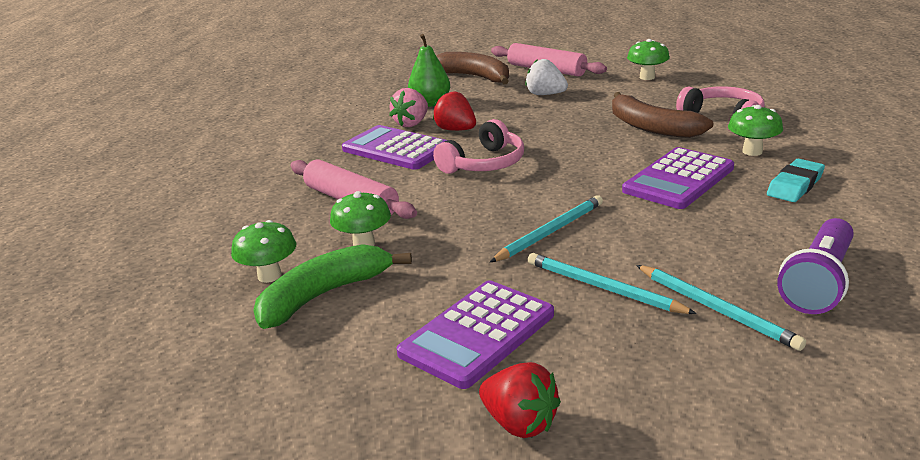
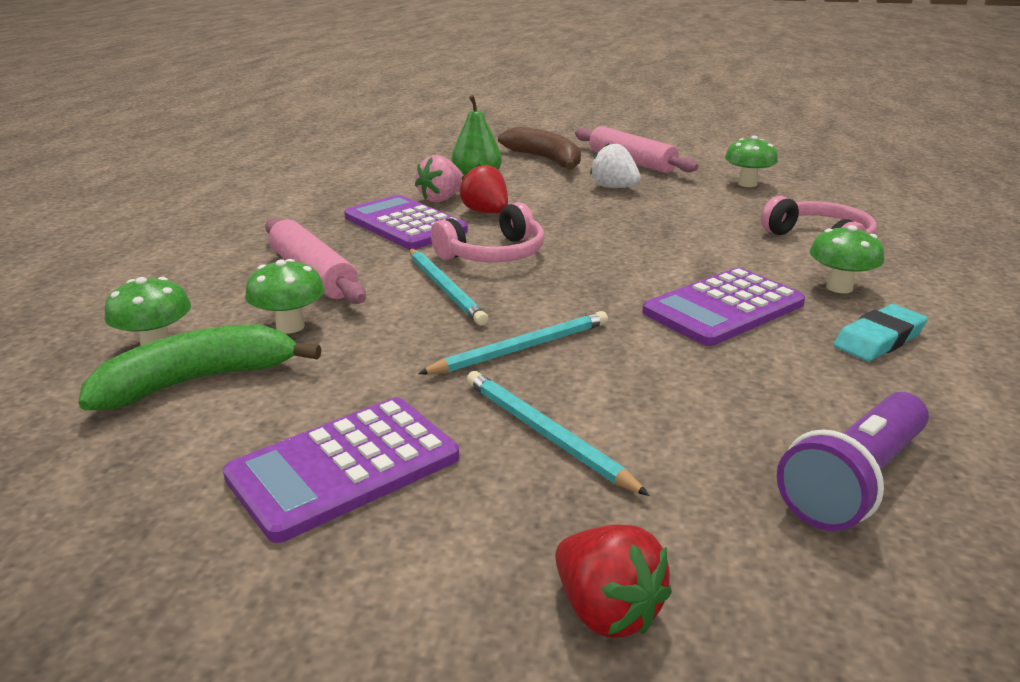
camera: 10 degrees right, 0 degrees up
(519, 423) = (312, 612): red strawberry -> red strawberry (606, 610)
(651, 127) = (722, 241): brown banana -> none
(716, 309) = (685, 494): turquoise pencil -> turquoise pencil (445, 289)

